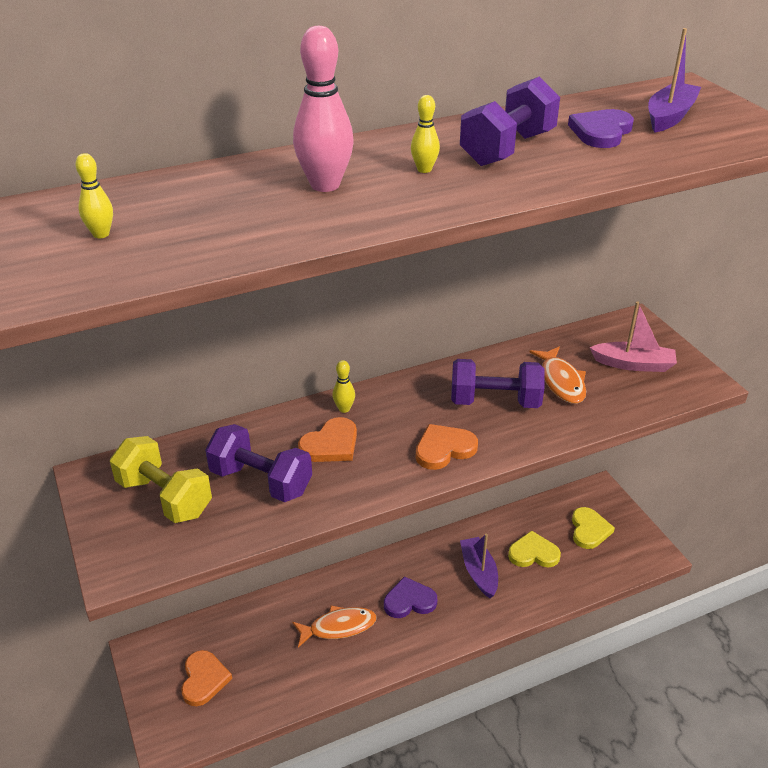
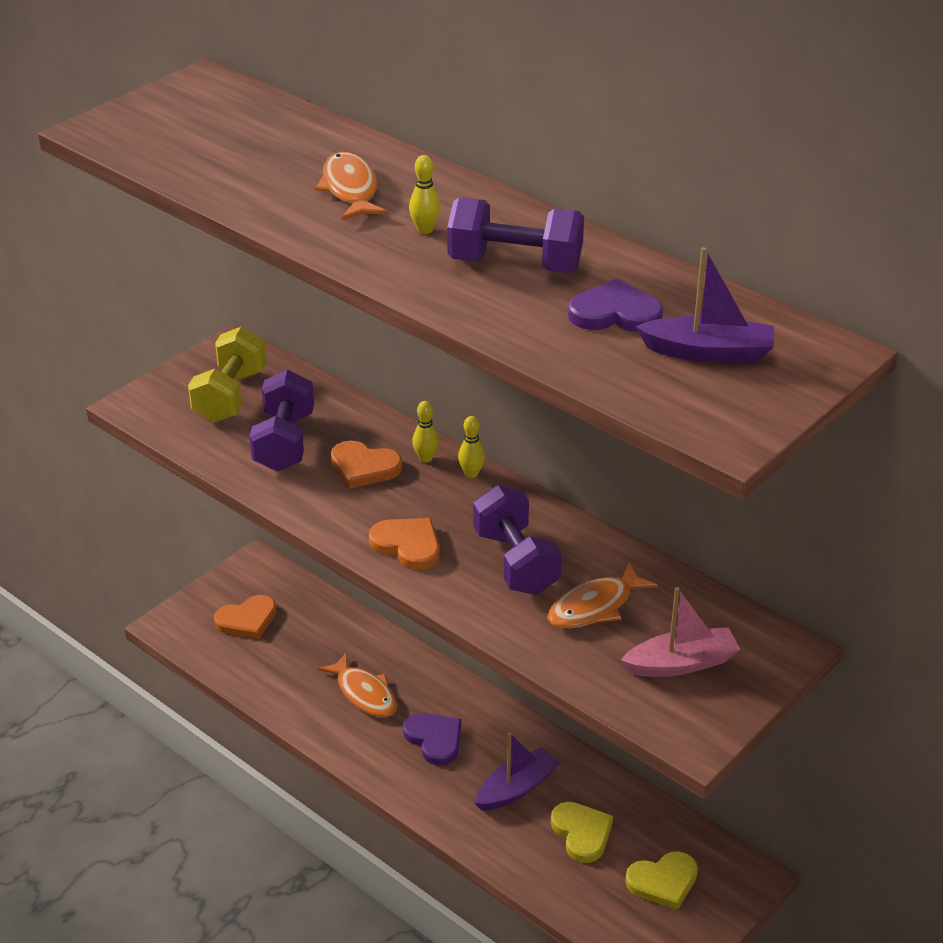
camera: 65 degrees right, 0 degrees up
(101, 234) = (191, 122): yellow bowling pin -> yellow bowling pin (471, 473)
(325, 185) = (350, 189): pink bowling pin -> orange fish
(633, 364) = (681, 663): pink boat -> pink boat turned 90 degrees counterclockwise

